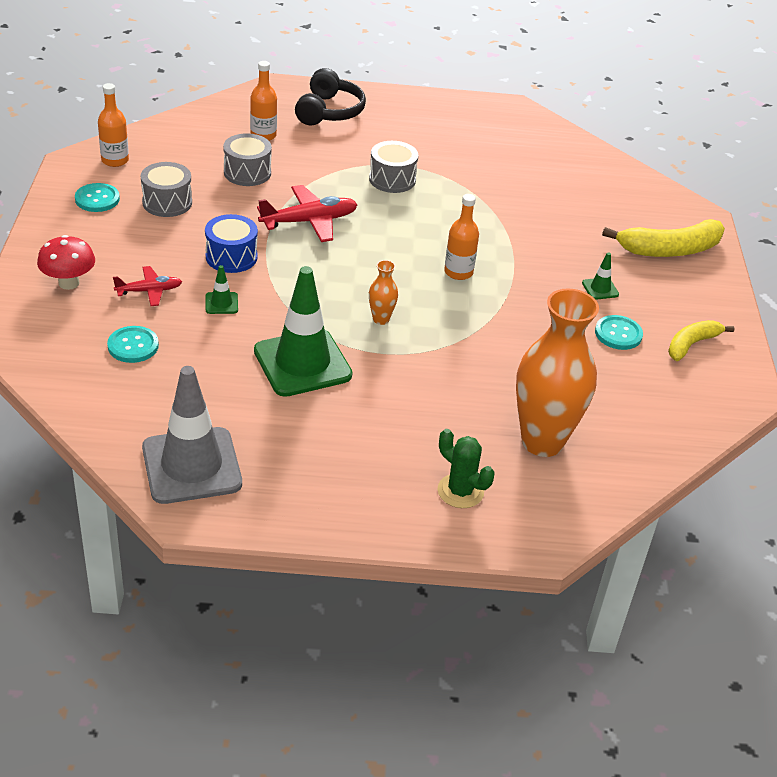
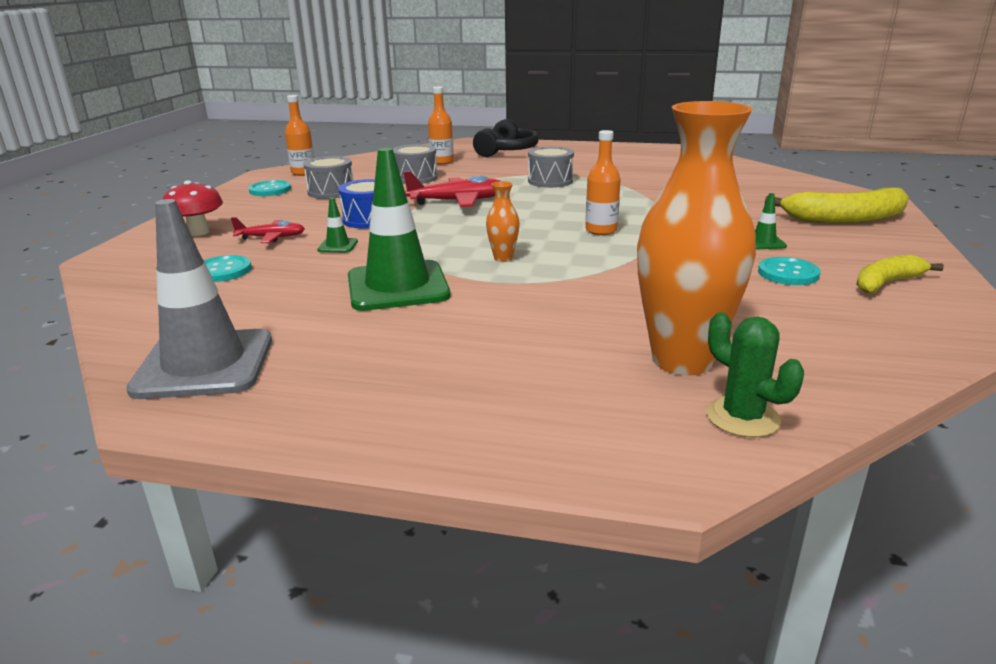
camera: 15 degrees right, 15 degrees down
(460, 491) = (552, 406): green cactus -> green cactus (742, 417)

